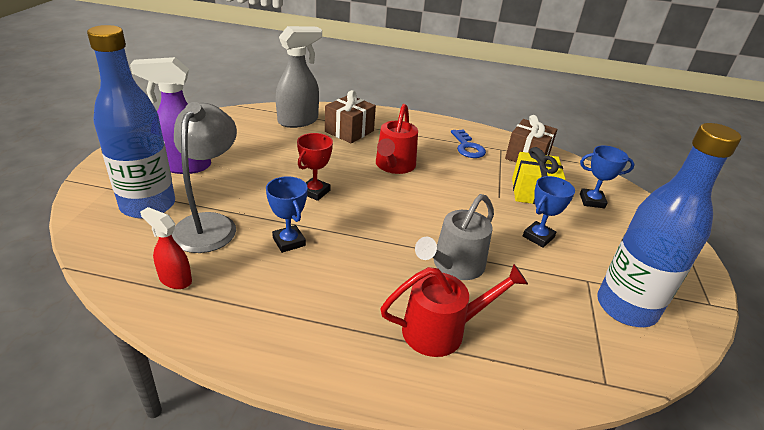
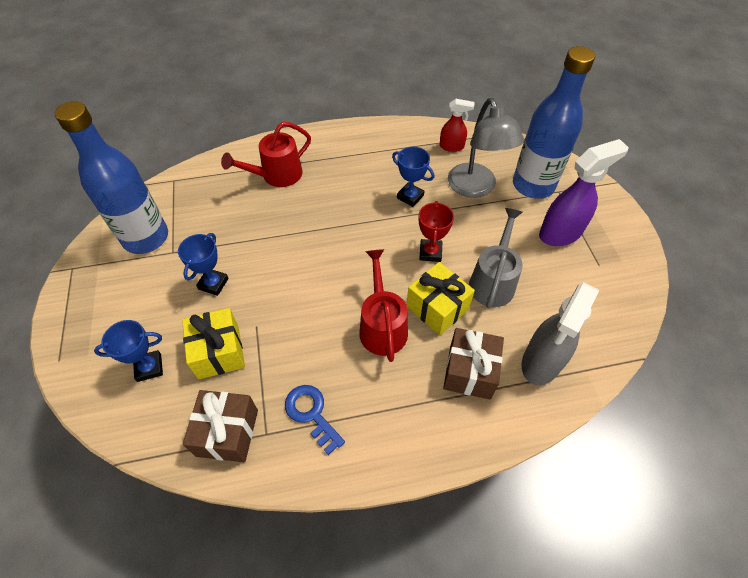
camera: 160 degrees right, 20 degrees up
(342, 161) = (437, 308): none -> yellow gift
(454, 266) = (281, 224): grey watering can -> grey watering can (493, 281)

